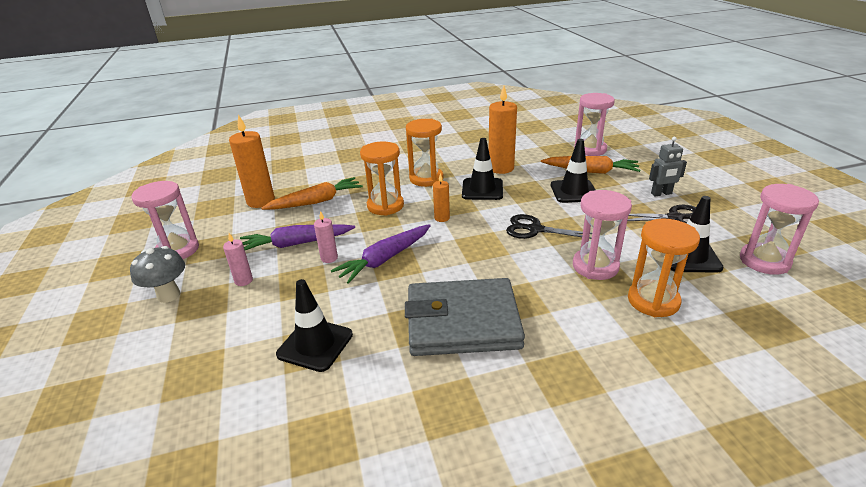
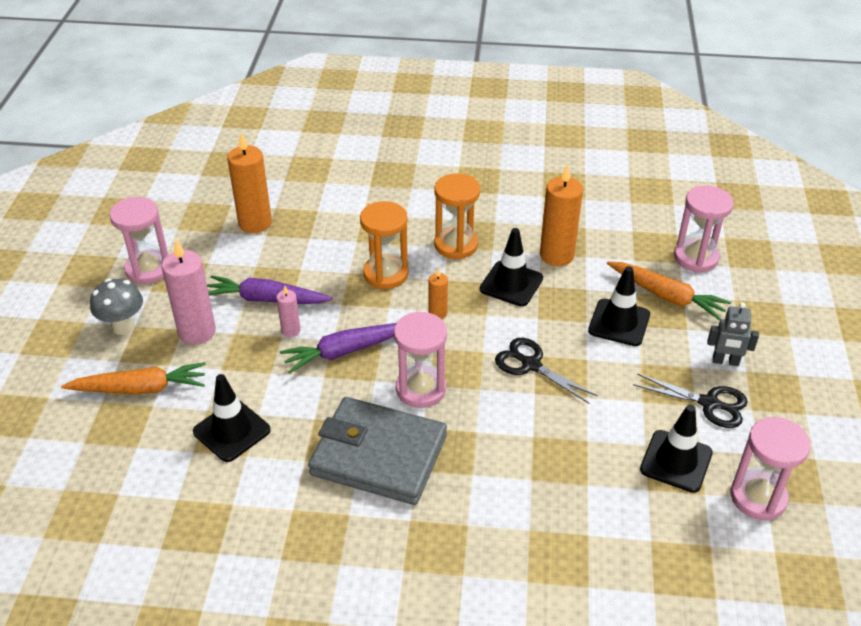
camera: 20 degrees right, 10 degrees up
(243, 280) = (197, 332): pink candle -> pink candle, size x1.95
(316, 202) = (314, 243): orange carrot -> orange carrot (140, 389)
(595, 266) = (560, 437): pink hourglass -> pink hourglass (421, 389)
(653, 301) = (587, 500): orange hourglass -> none

